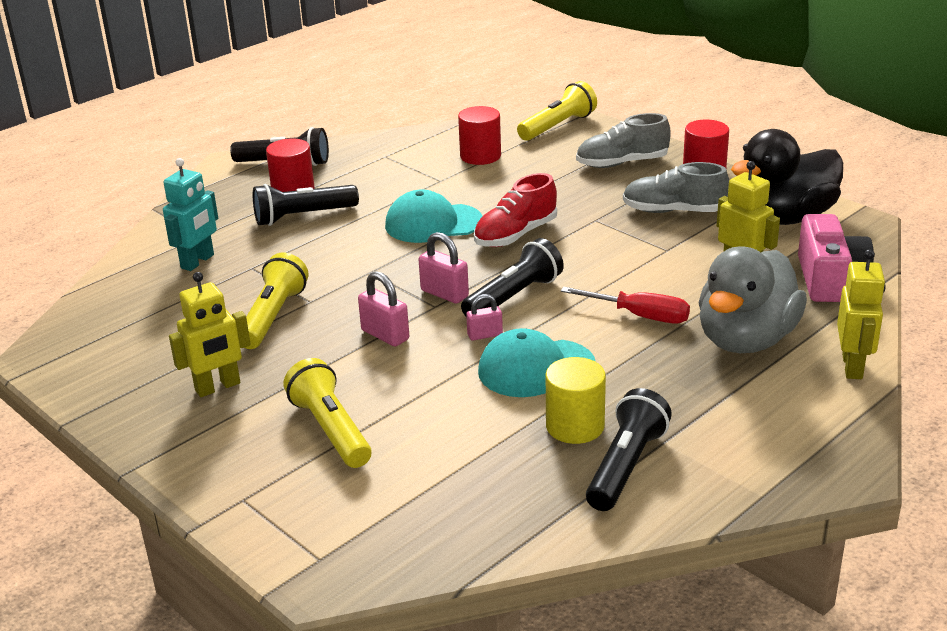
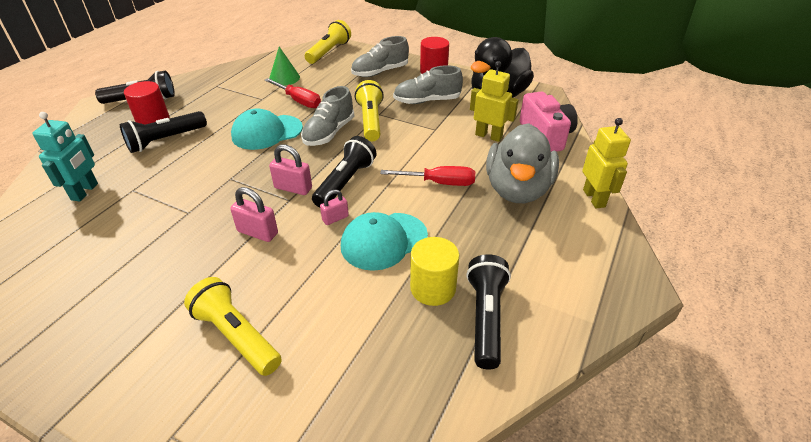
camera: 20 degrees left, 10 degrees up
(218, 387) = (124, 312): yellow robot -> none
(273, 316) = (160, 232): yellow flashlight -> yellow flashlight (370, 120)
(480, 156) = (284, 78): red cylinder -> green cone
(490, 189) = (299, 101): none -> red screwdriver
(515, 235) = (329, 133): red shoe -> grey shoe

